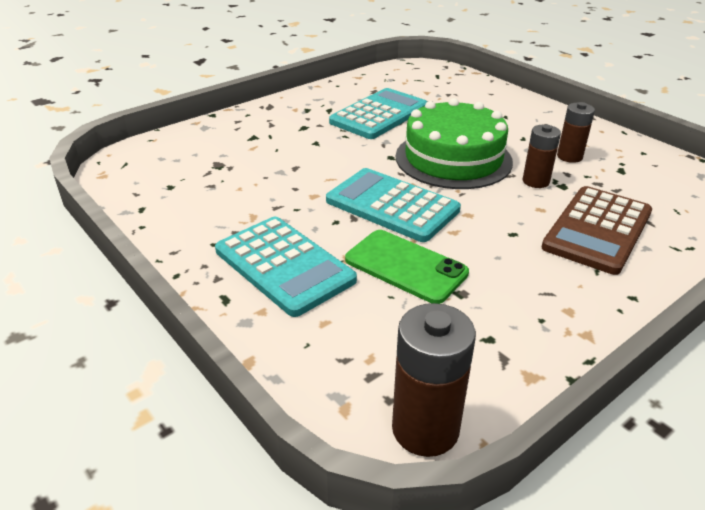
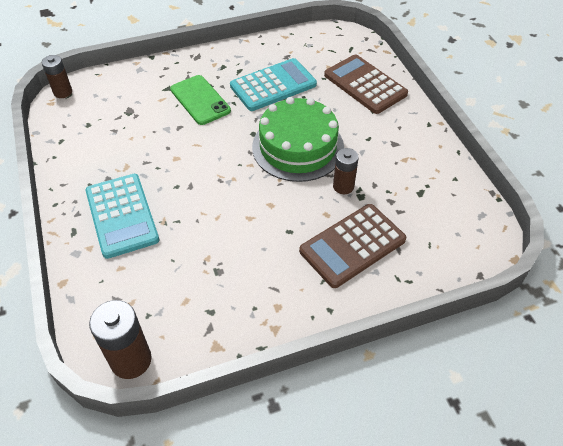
camera: 20 degrees right, 15 degrees up
(392, 206) = (223, 182): turquoise calculator -> none
(406, 266) = (197, 239): green phone -> green phone (200, 100)
(478, 99) = (365, 85): none -> brown calculator
(569, 156) = (390, 168): brown battery -> brown battery (63, 92)

